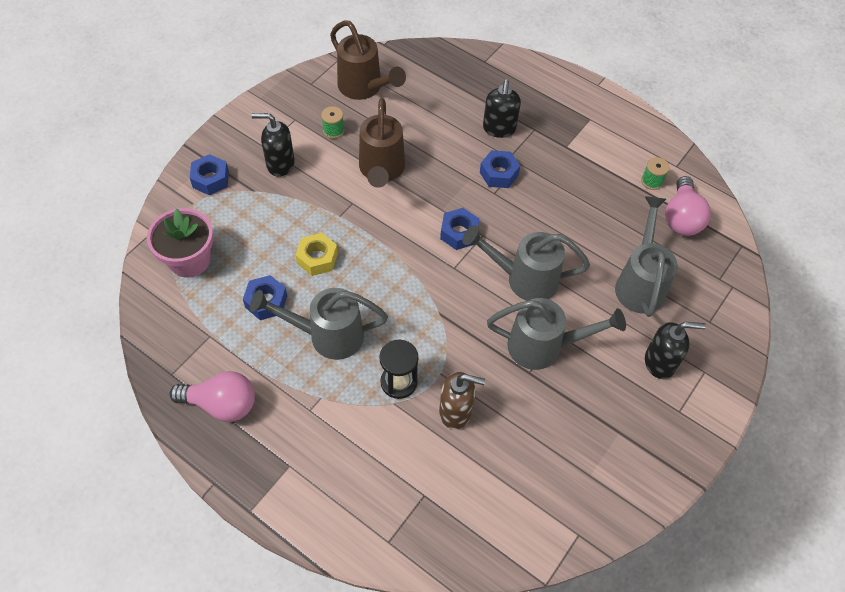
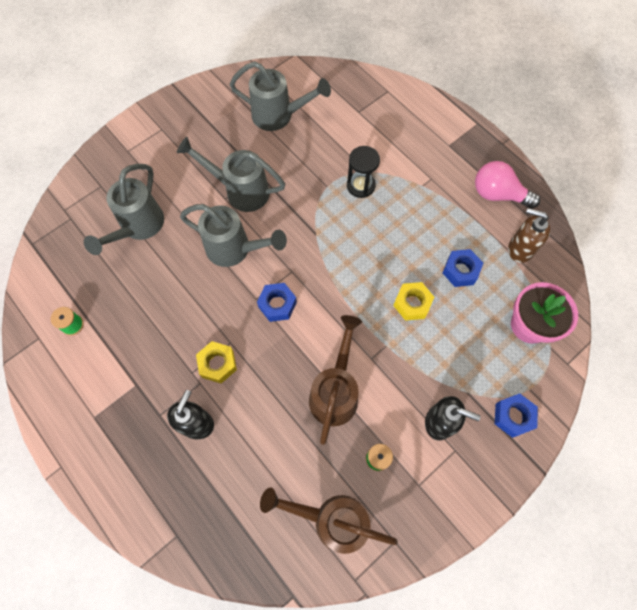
camera: 165 degrees left, 10 degrees up
(327, 335) = (411, 232): grey watering can -> grey watering can (278, 116)
(364, 88) = (332, 520): brown watering can -> brown watering can turned 45 degrees counterclockwise
(456, 412) = (323, 157): brown soap dispenser -> brown soap dispenser (520, 249)
(499, 174) = (217, 364): blue nut -> yellow nut
(660, 362) = (157, 163): black soap dispenser -> none
(681, 218) = (68, 280): pink light bulb -> none

